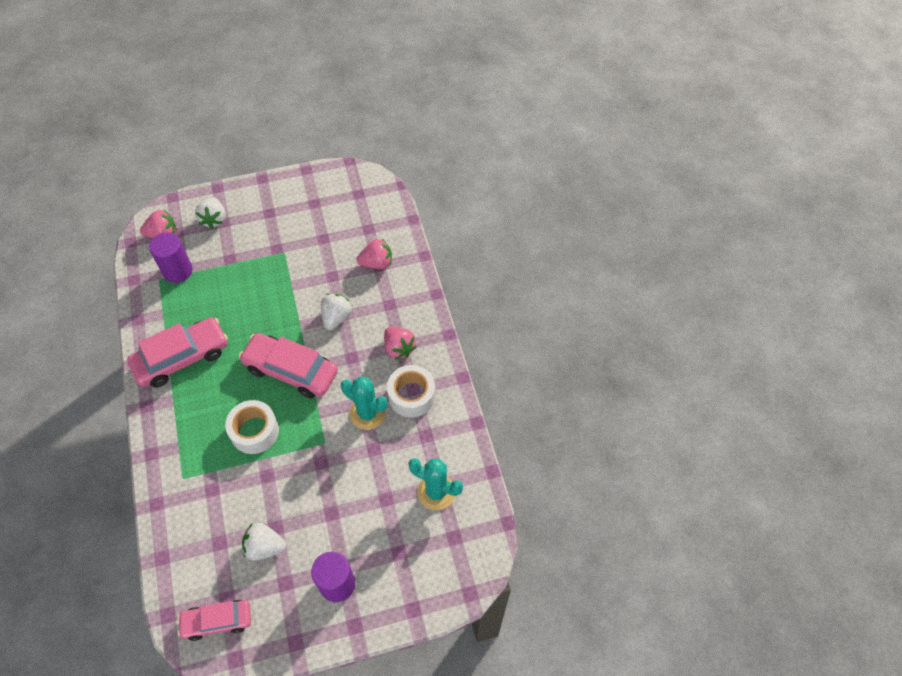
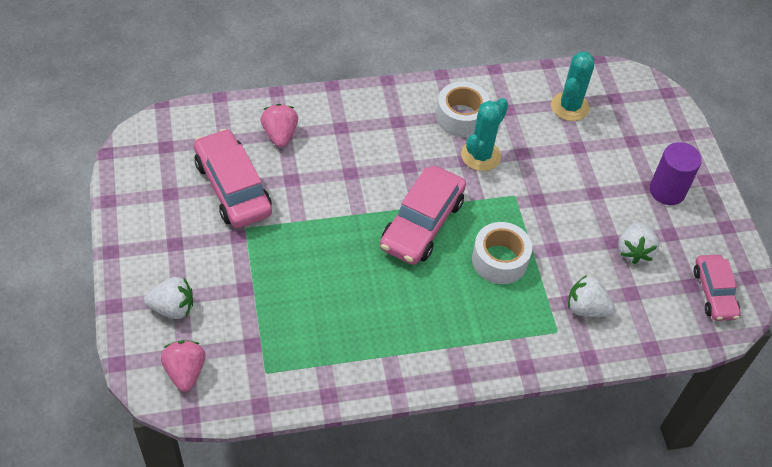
camera: 90 degrees left, 5 degrees down
(178, 271) = (255, 349): purple cylinder -> none
(182, 358) = (394, 338): pink car -> pink car (233, 187)
(336, 317) = (353, 177): white strawberry -> white strawberry (586, 308)
(399, 348) = (401, 123): pink strawberry -> none

